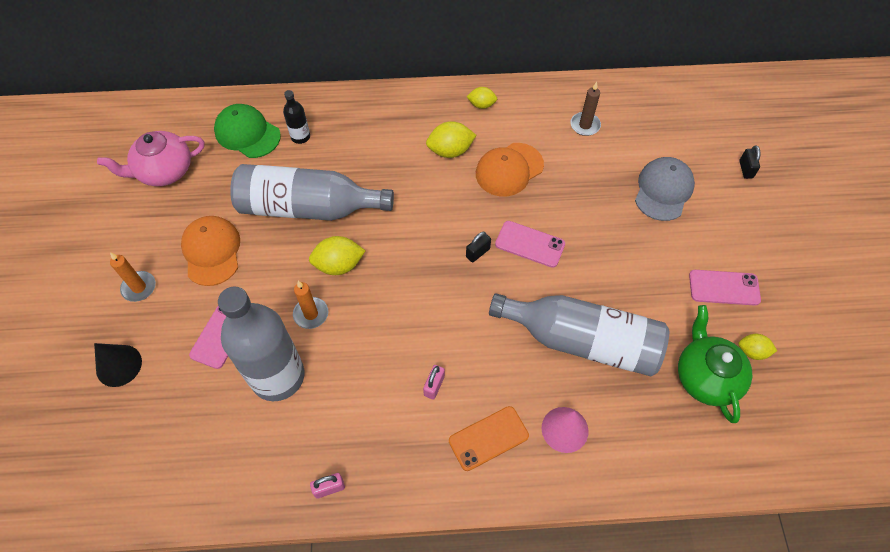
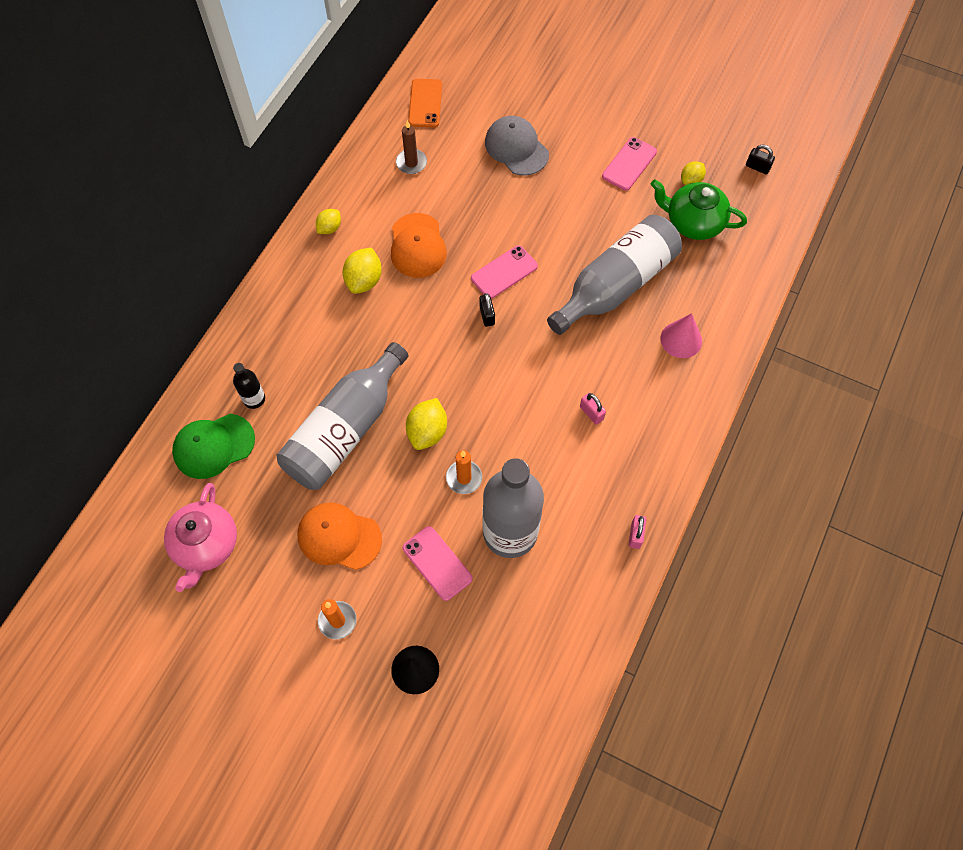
camera: 60 degrees left, 5 degrees up
(488, 438) = (658, 396): orange phone -> orange phone (425, 103)
(745, 169) = (535, 81): black padlock -> black padlock (757, 167)

